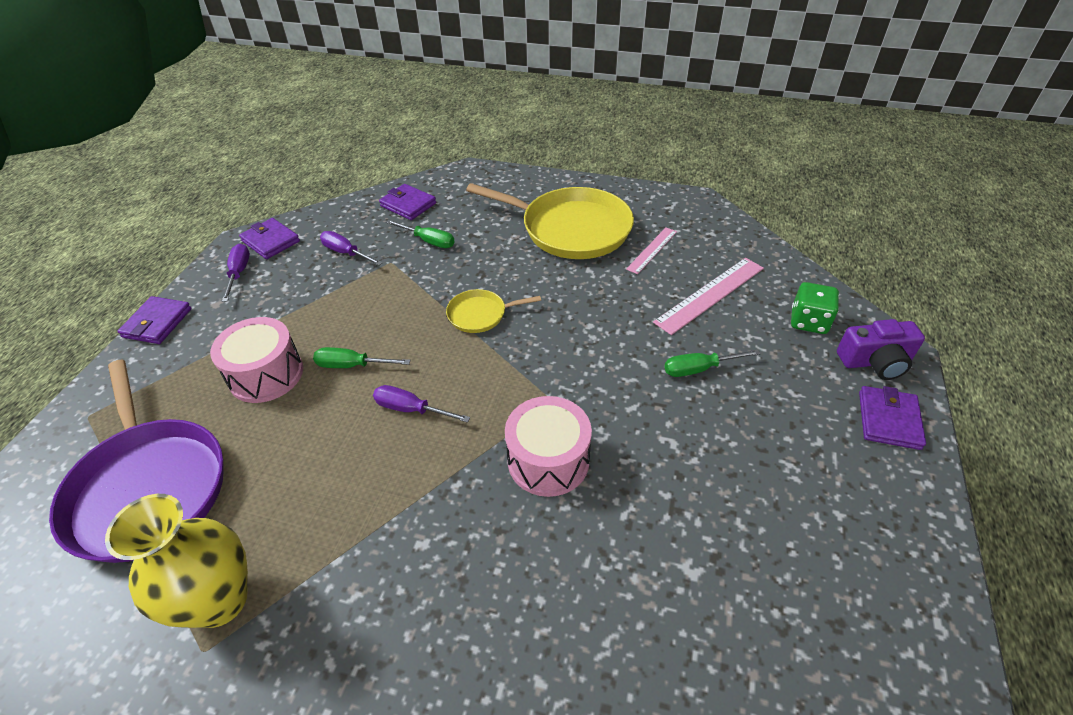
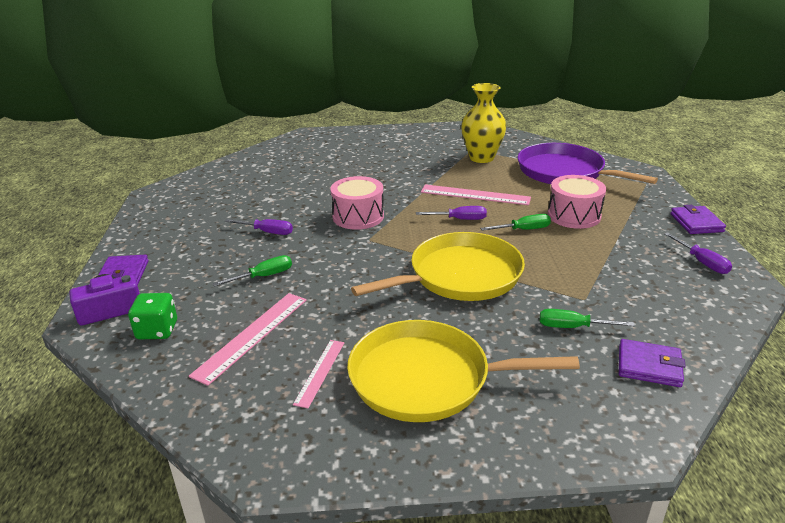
camera: 160 degrees right, 15 degrees down
(270, 241) = (725, 292): purple wallet -> none
(343, 464) = (475, 195): none -> pink ruler
(346, 253) = (638, 298): purple screwdriver -> purple screwdriver (267, 232)
(480, 314) = (460, 276): yellow pan -> yellow pan, size x2.11

